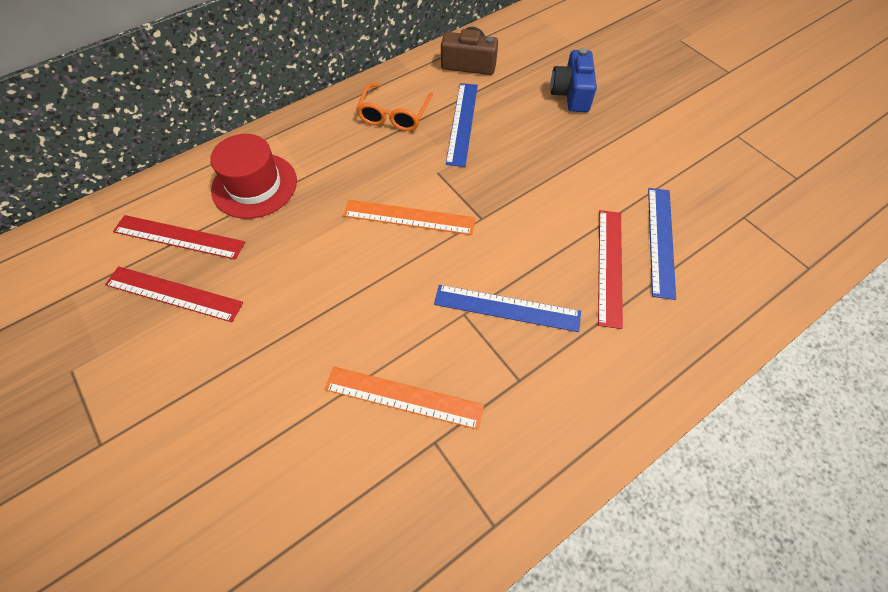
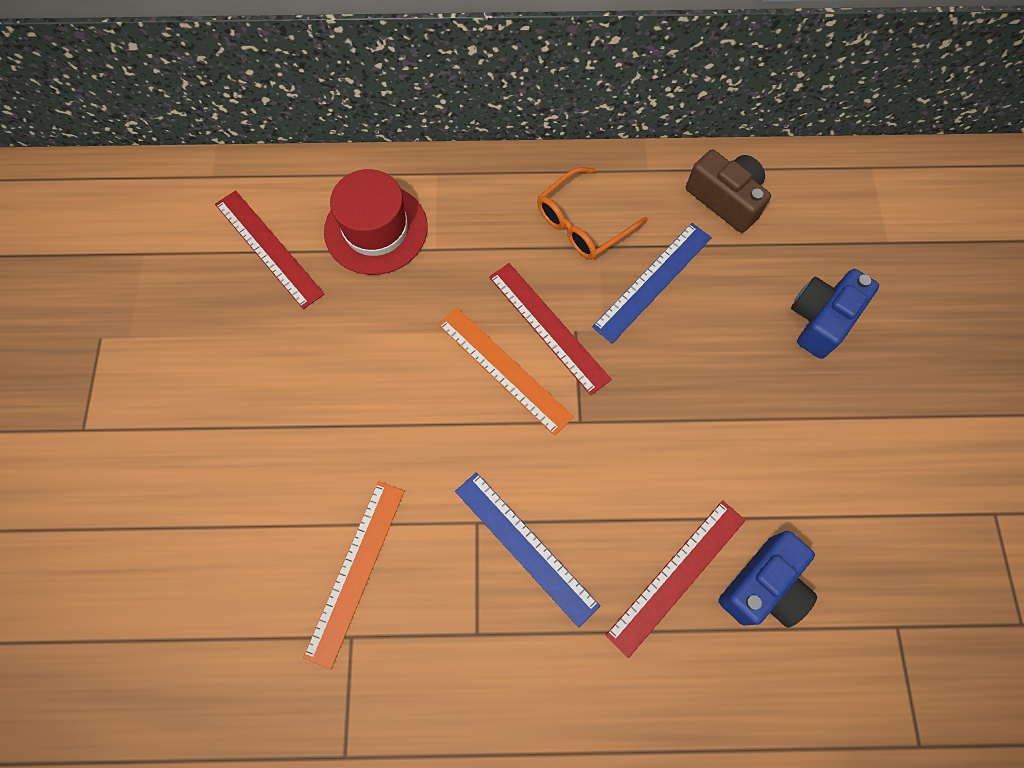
camera: 35 degrees right, 10 degrees up
(173, 294) = (226, 312): red ruler -> red ruler (548, 327)
(403, 397) = (355, 571): orange ruler -> orange ruler turned 60 degrees clockwise
(660, 240) = (763, 586): blue ruler -> blue camera

